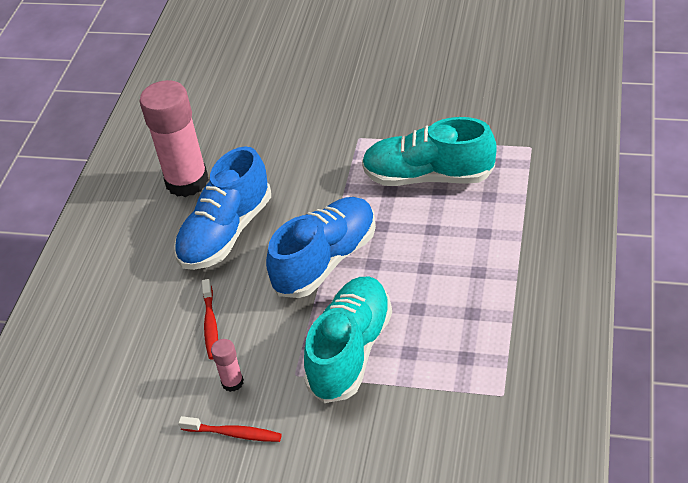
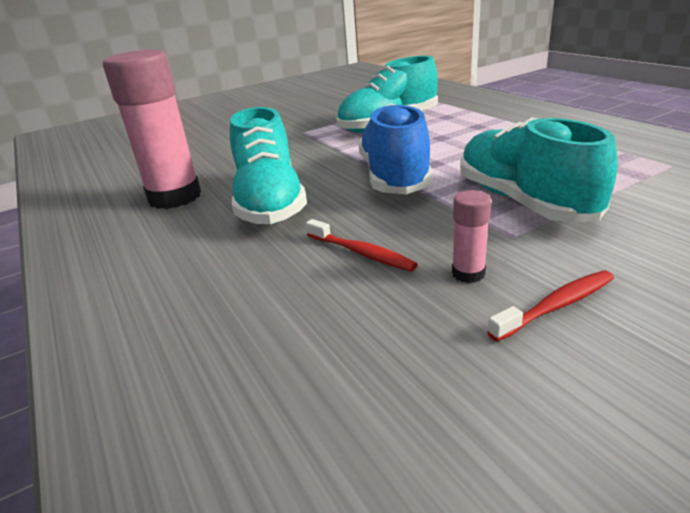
camera: 45 degrees left, 15 degrees down
(226, 233) = (269, 202): blue shoe -> turquoise shoe

